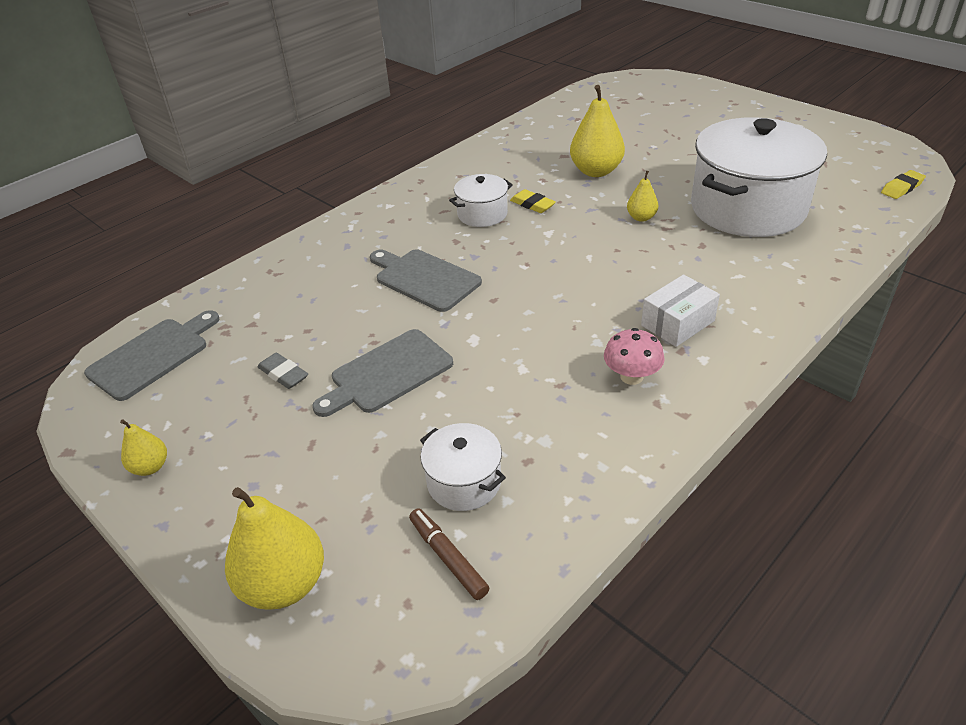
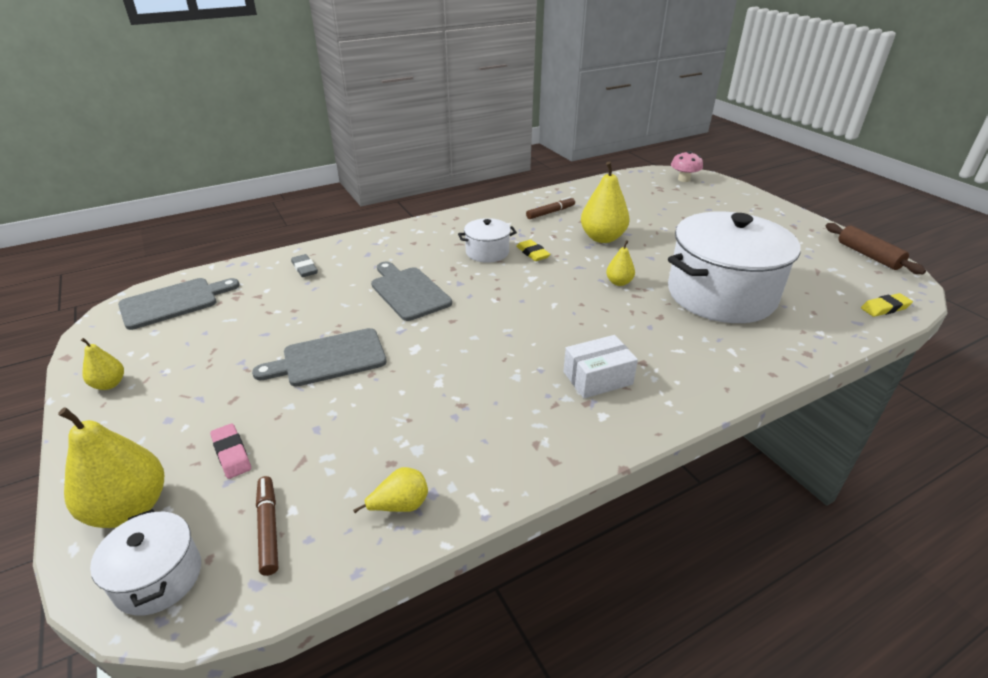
camera: 15 degrees right, 5 degrees down
(283, 374) = (252, 339): grey eraser -> grey eraser (304, 268)
(354, 499) = (231, 454): none -> pink eraser
(464, 482) = (326, 466): white pot -> white pot (158, 577)
(522, 152) = (550, 212): none -> brown marker
(564, 497) = (400, 505): none -> yellow pear
(631, 376) = (527, 414): pink mushroom -> pink mushroom (684, 179)
(863, 136) = (868, 255): none -> brown rolling pin

